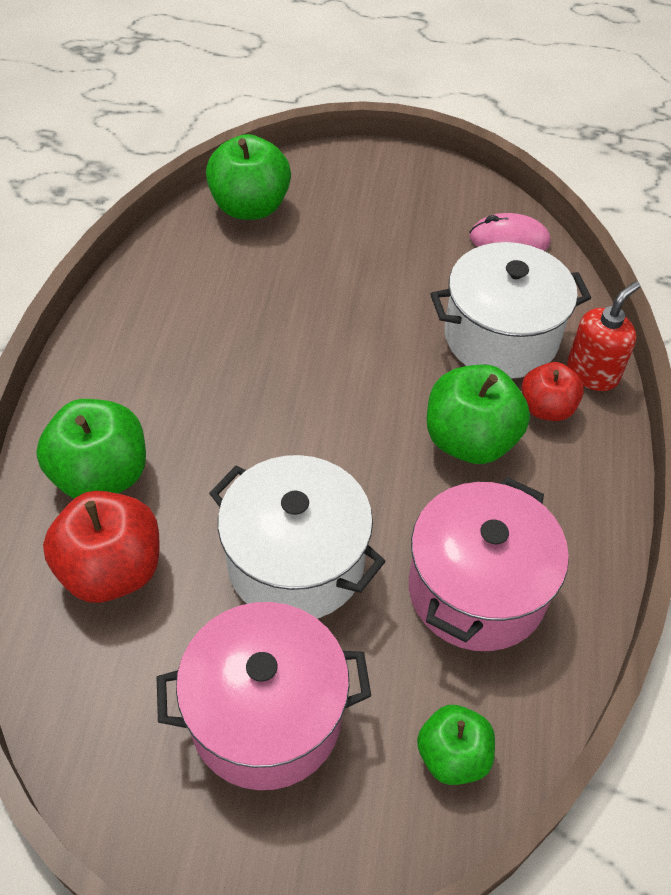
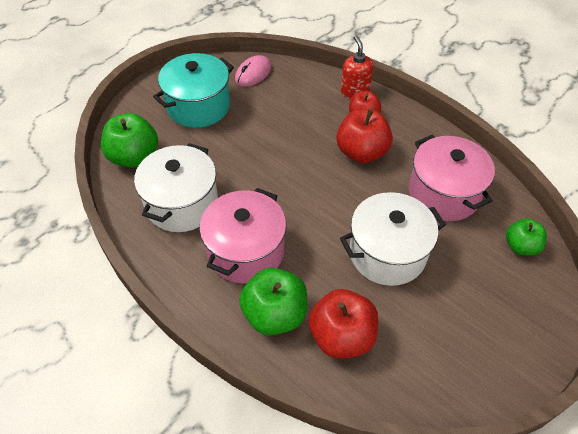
camera: 55 degrees left, 0 degrees up
(266, 716) = (466, 307): pink pot -> pink pot (246, 251)
(391, 218) = (198, 106): none -> turquoise pot
(470, 440) = (361, 152): green apple -> red apple
(500, 337) = (310, 109): white pot -> white pot (182, 204)

